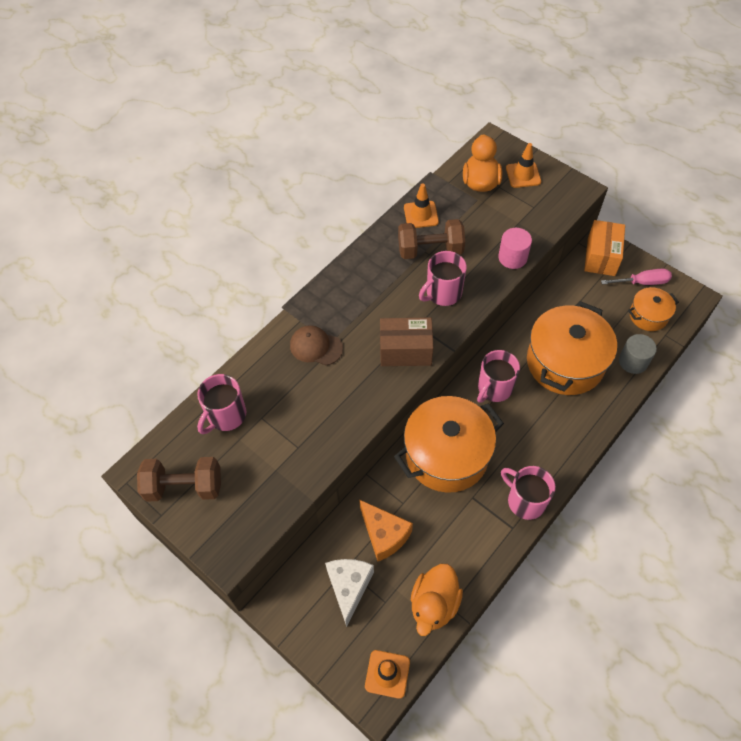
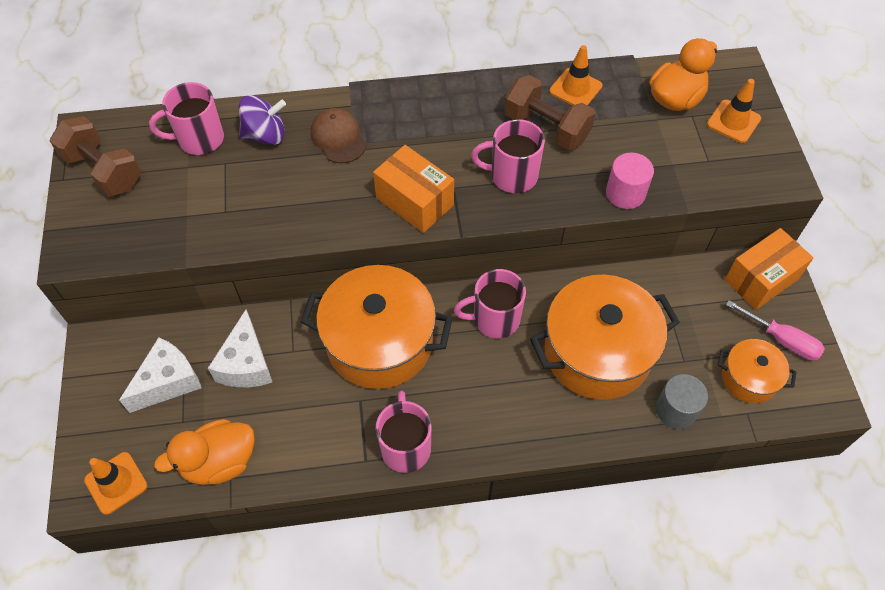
camera: 40 degrees right, 0 degrees up
(267, 380) = (265, 135): none -> purple spinning top
(384, 534) = (246, 364): orange cheese -> white cheese
(405, 351) = (414, 201): brown box -> orange box

